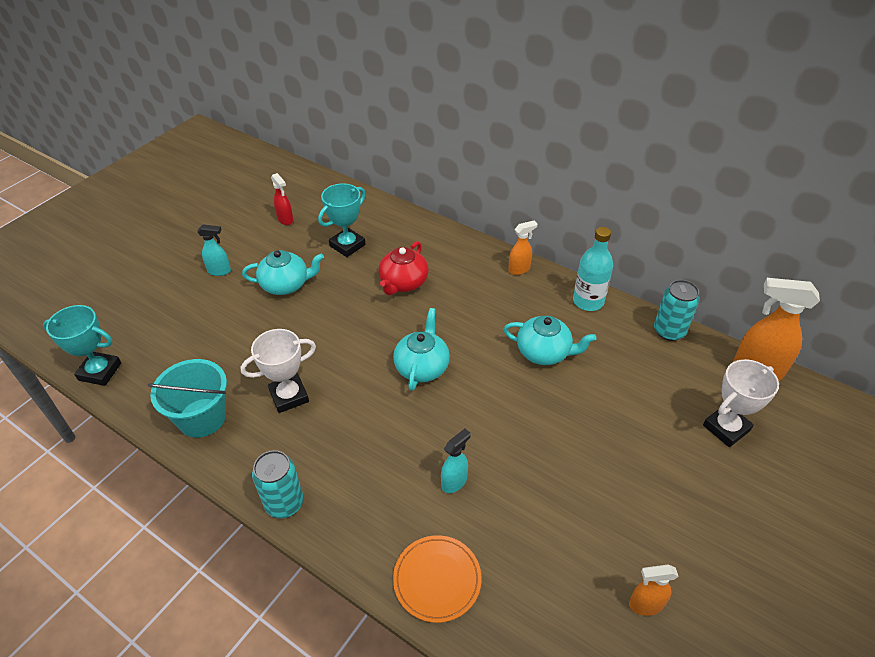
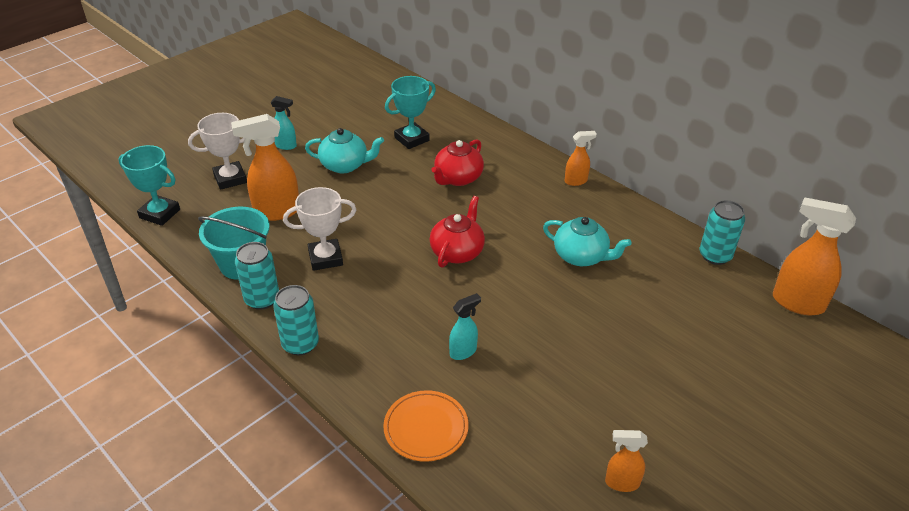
camera: 10 degrees right, 5 degrees down
(226, 350) = (276, 212): none -> orange spray bottle
(232, 456) = (262, 299): none -> turquoise can
(285, 220) = (358, 110): red spray bottle -> none
(422, 367) = (457, 252): turquoise teapot -> red teapot
(588, 301) = (638, 218): turquoise bottle -> none
(726, 428) = (749, 348): white trophy -> white trophy (230, 179)

